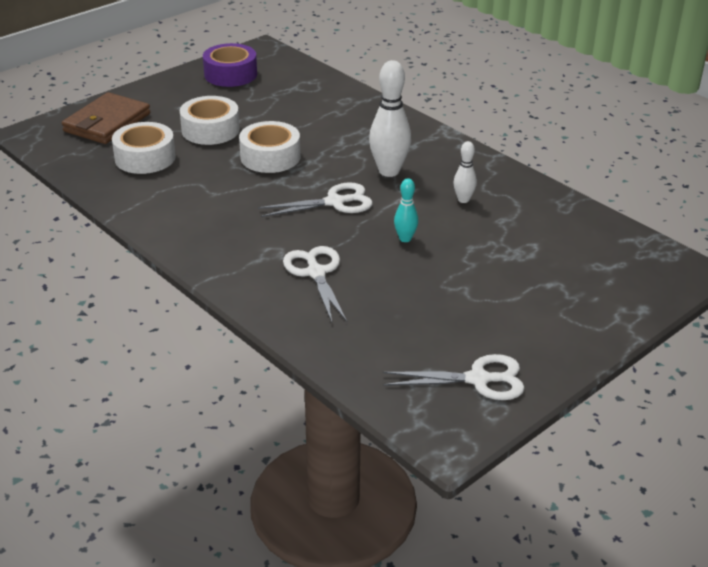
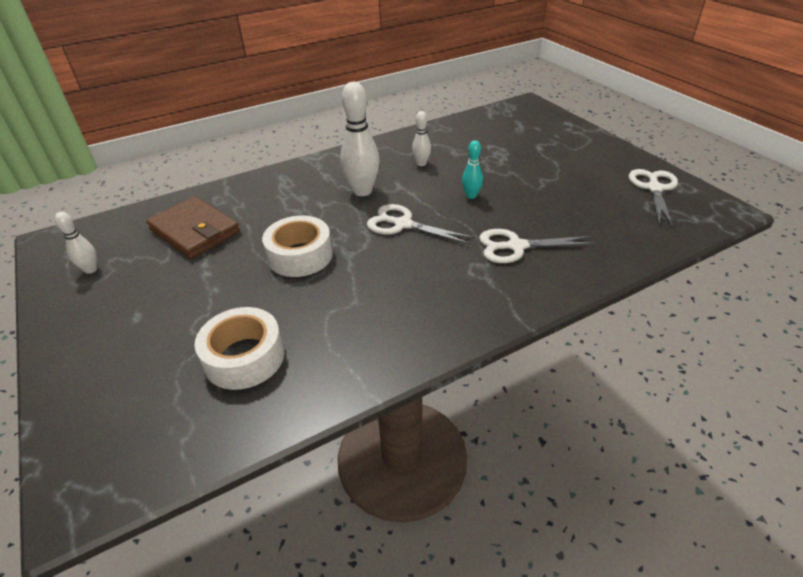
camera: 75 degrees left, 5 degrees up
(107, 123) = (122, 395): brown wallet -> brown wallet (195, 231)
(210, 130) = (213, 295): white tape -> none
(230, 74) = (91, 269): purple tape -> white bowling pin
(335, 202) = (402, 224): white scissors -> white scissors turned 60 degrees counterclockwise

